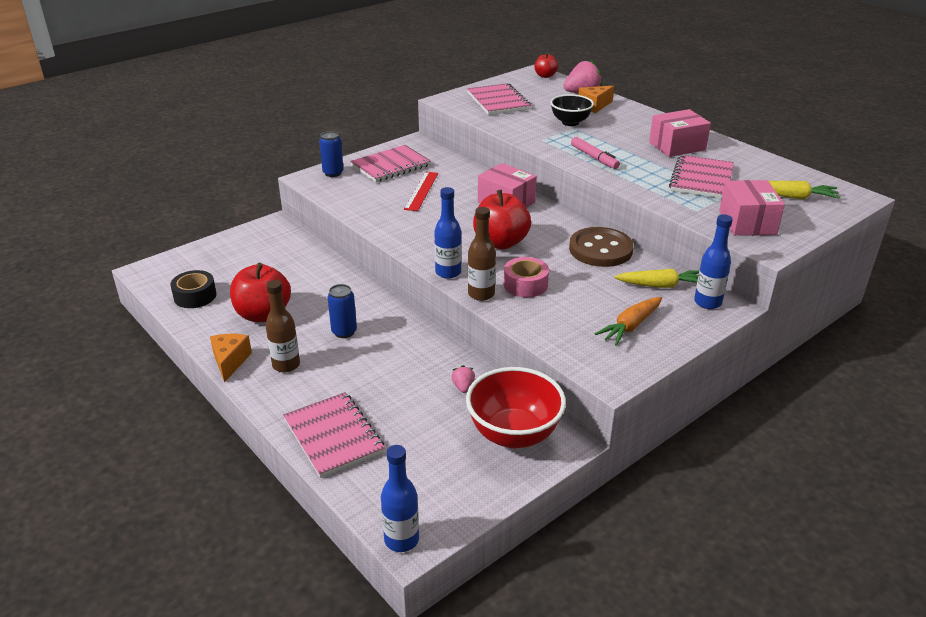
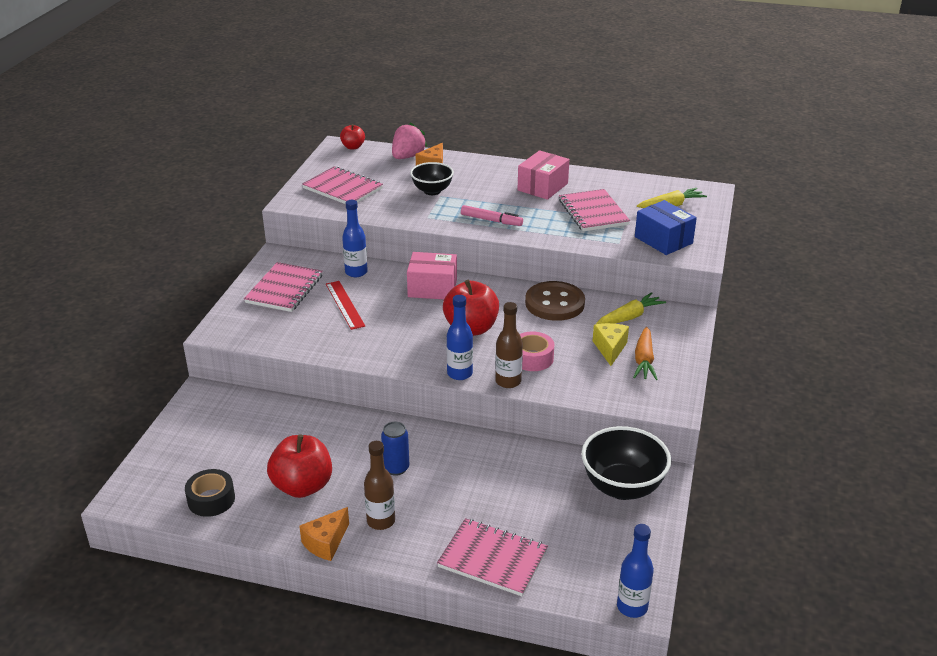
camera: 35 degrees left, 0 degrees up
(230, 361) = (326, 543): orange cheese -> orange cheese turned 105 degrees counterclockwise
(333, 173) = (236, 317): blue can -> none
(463, 387) = (546, 468): pink strawberry -> none
(514, 434) = (622, 487): red bowl -> black bowl
(608, 304) = (610, 349): none -> yellow cheese
(707, 302) = (674, 318): blue bottle -> blue bottle (356, 272)
(747, 222) = (663, 240): pink box -> blue box

